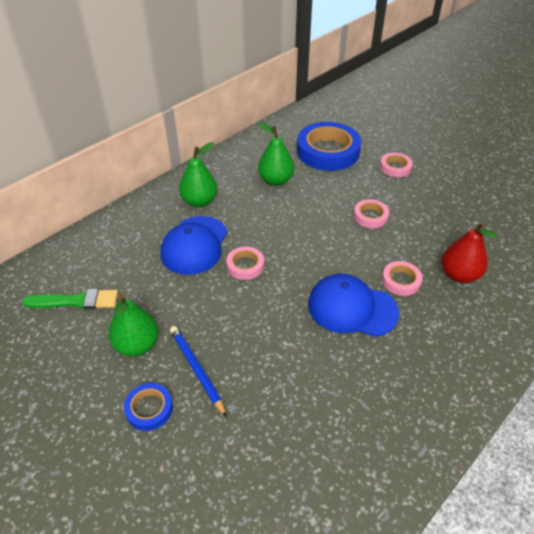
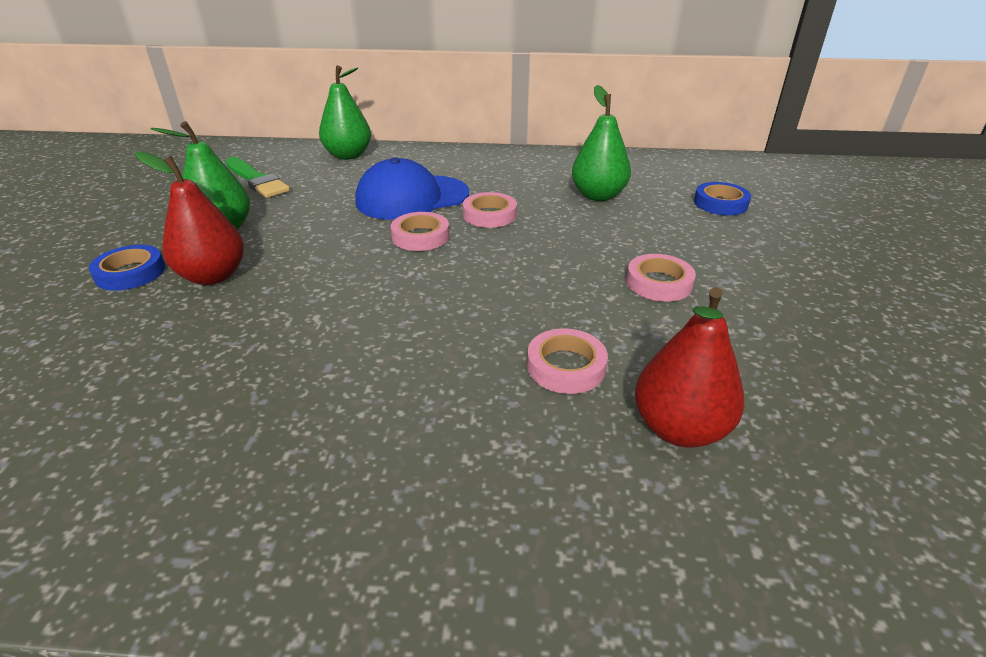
camera: 50 degrees right, 10 degrees down
(197, 370) = (213, 276): blue pencil -> red pear
(199, 201) = (485, 174): green pear -> green pear (348, 156)
(328, 151) = (720, 203): blue tape -> blue tape, size x0.48
(352, 308) = (445, 343): blue cap -> none
(395, 167) = (803, 261): pink tape -> pink tape (489, 215)

